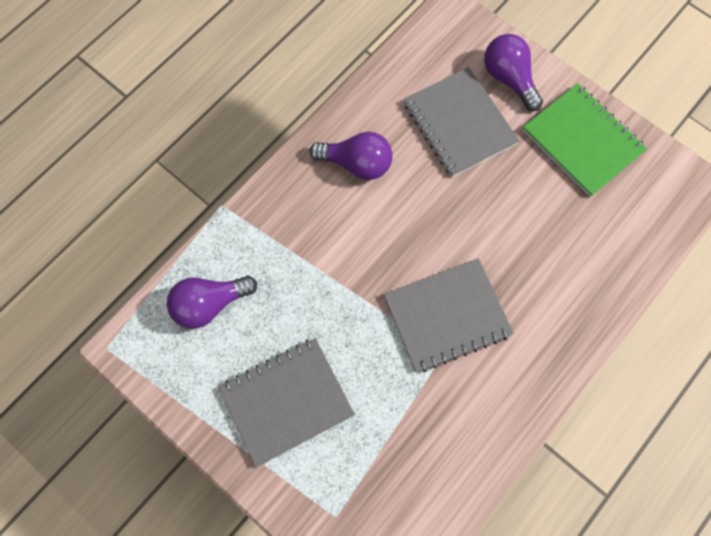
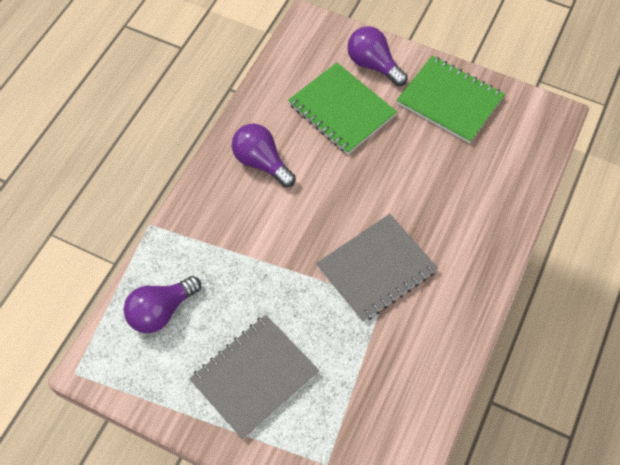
camera: 15 degrees left, 10 degrees down
(357, 164) = (261, 162): purple light bulb -> purple light bulb turned 135 degrees counterclockwise
(459, 123) = (341, 110): grey notebook -> green notebook

